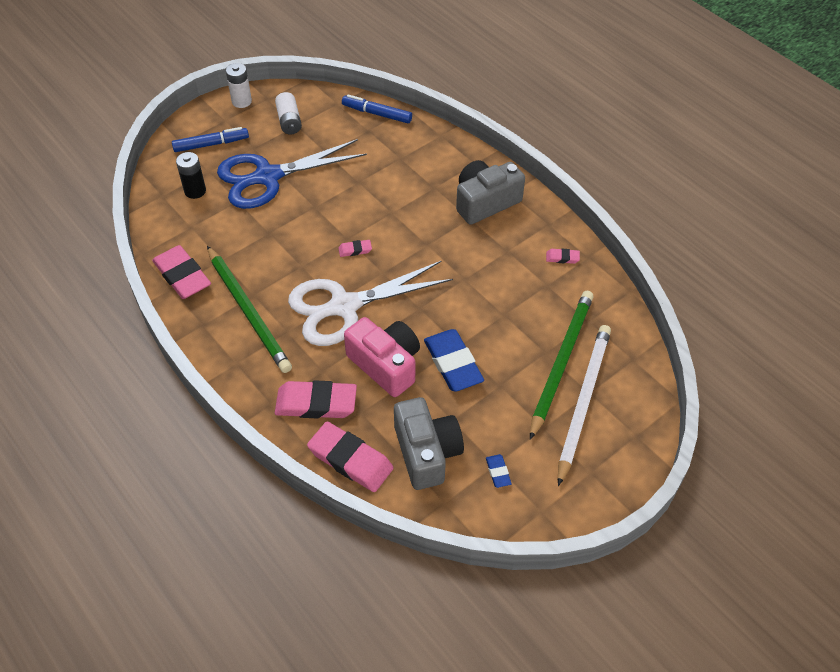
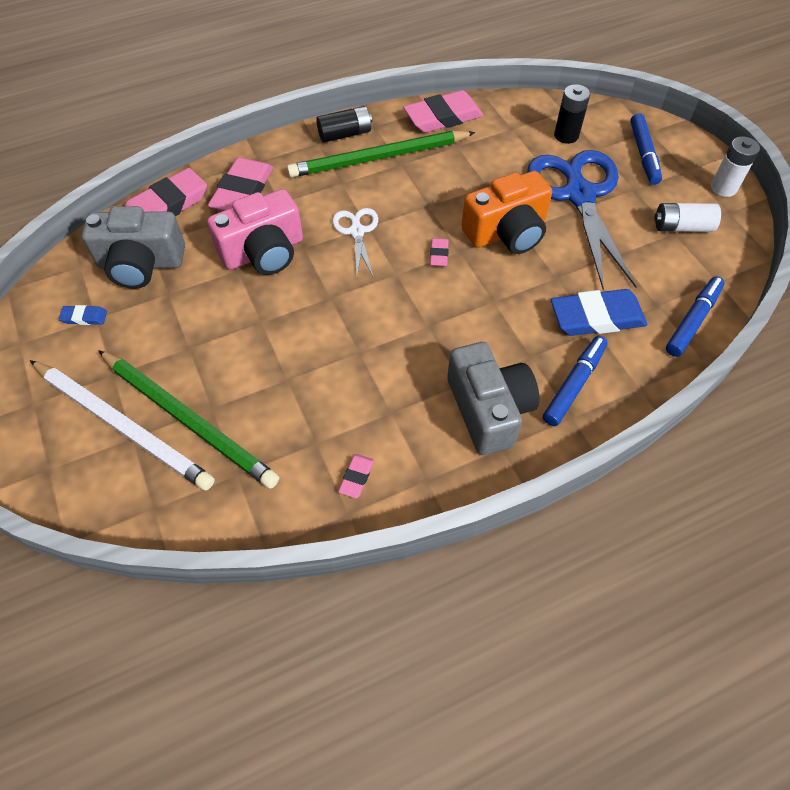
camera: 105 degrees right, 5 degrees up
(219, 344) = (345, 134): none -> black battery
(319, 214) = (507, 232): none -> orange camera
(344, 306) = (357, 232): white scissors -> white scissors, size x0.49
(449, 164) = (574, 384): none -> blue marker
(453, 363) = (238, 310): blue eraser -> blue eraser (596, 317)

